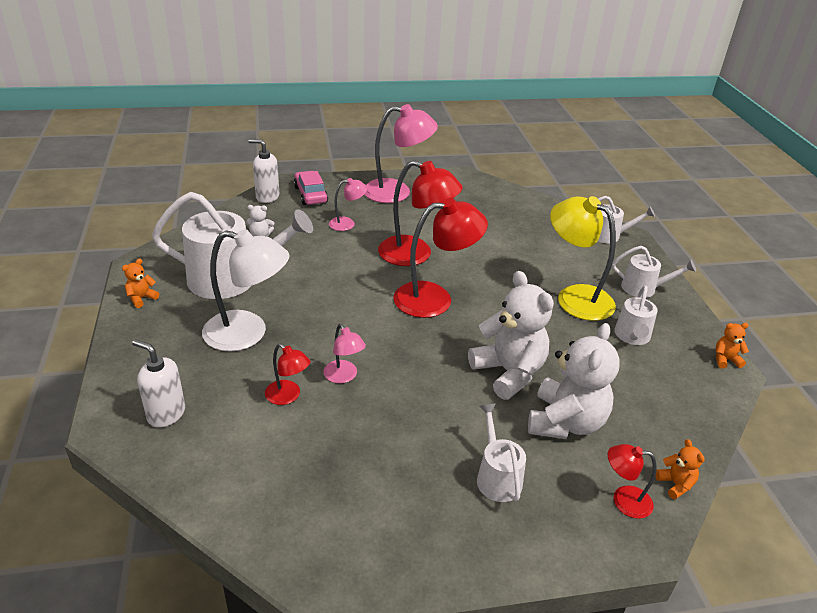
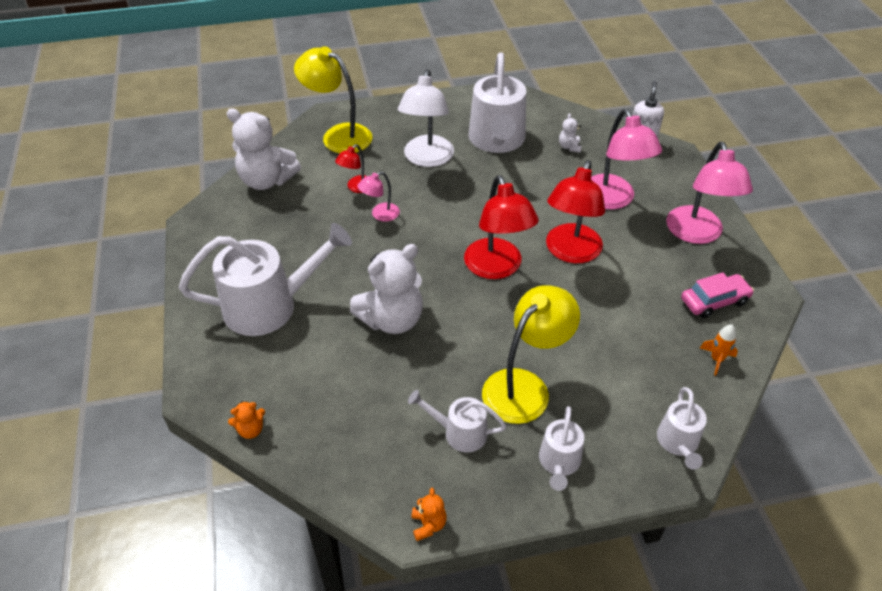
camera: 90 degrees right, 10 degrees up
(141, 298) = (461, 102): orange teddy bear -> none
(166, 414) = (338, 135): white soap dispenser -> yellow lamp
(310, 194) = (659, 170): pink car -> pink car (714, 301)
(347, 223) = (612, 200): pink lamp -> pink lamp, size x1.96
(497, 476) = (270, 305): white watering can -> white watering can, size x1.94
(530, 208) = (716, 359): none -> orange rocket
(565, 422) = (328, 356): white teddy bear -> white teddy bear (267, 180)
(623, 500) = (238, 387): red lamp -> none

